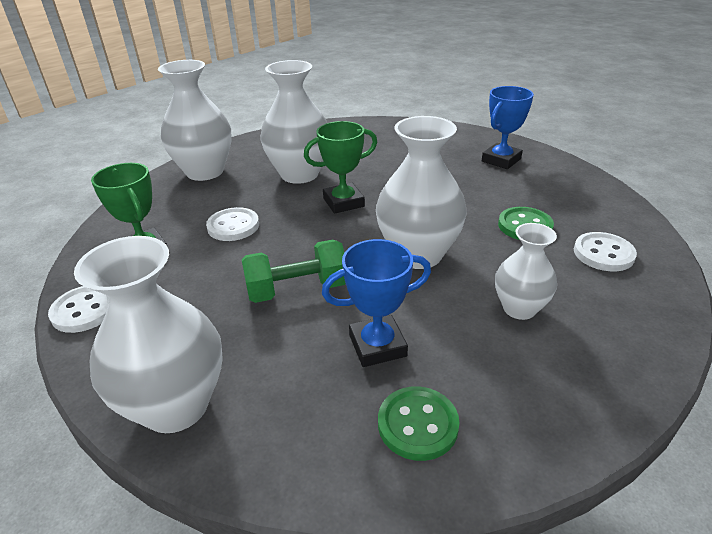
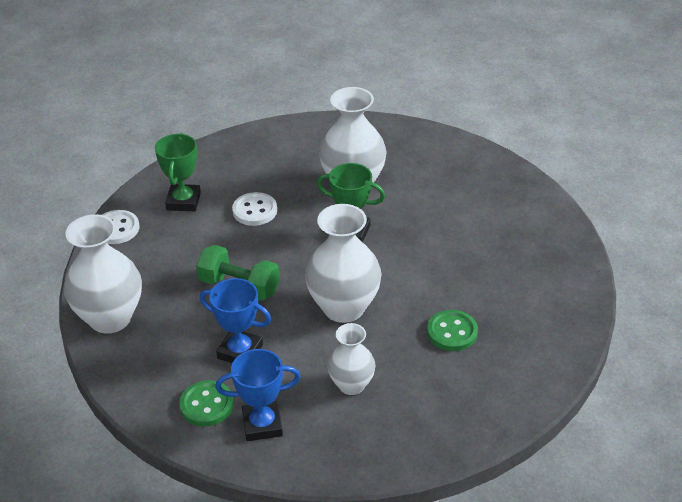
camera: 40 degrees right, 5 degrees up
(205, 172) = (289, 143): white vase -> none
(501, 160) = (535, 261): blue trophy -> blue trophy (262, 424)
(603, 254) = (471, 388): white button -> none

